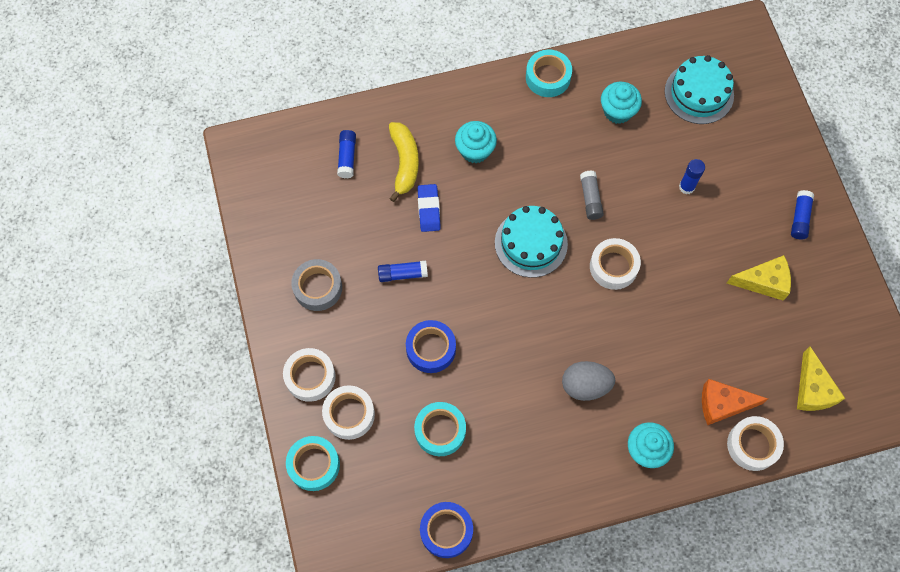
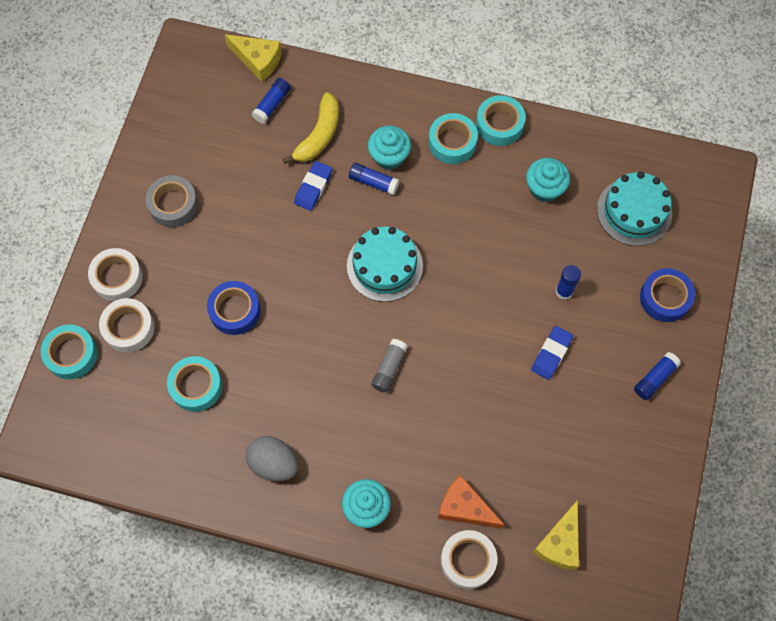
camera: 30 degrees right, 0 degrees up
(403, 274) = (253, 232): blue glue stick -> blue glue stick (373, 182)
(446, 531) = (144, 475): blue tape -> blue tape (665, 298)
(519, 112) = (452, 142): none -> turquoise tape
(585, 385) = (349, 419): grey egg -> grey egg (273, 463)
(590, 198) = (466, 254): grey glue stick -> grey glue stick (389, 368)
(613, 267) = (446, 327): white tape -> none
(709, 242) = (551, 354): none -> blue eraser
(763, 282) = (579, 418): yellow cheese -> yellow cheese (258, 60)

